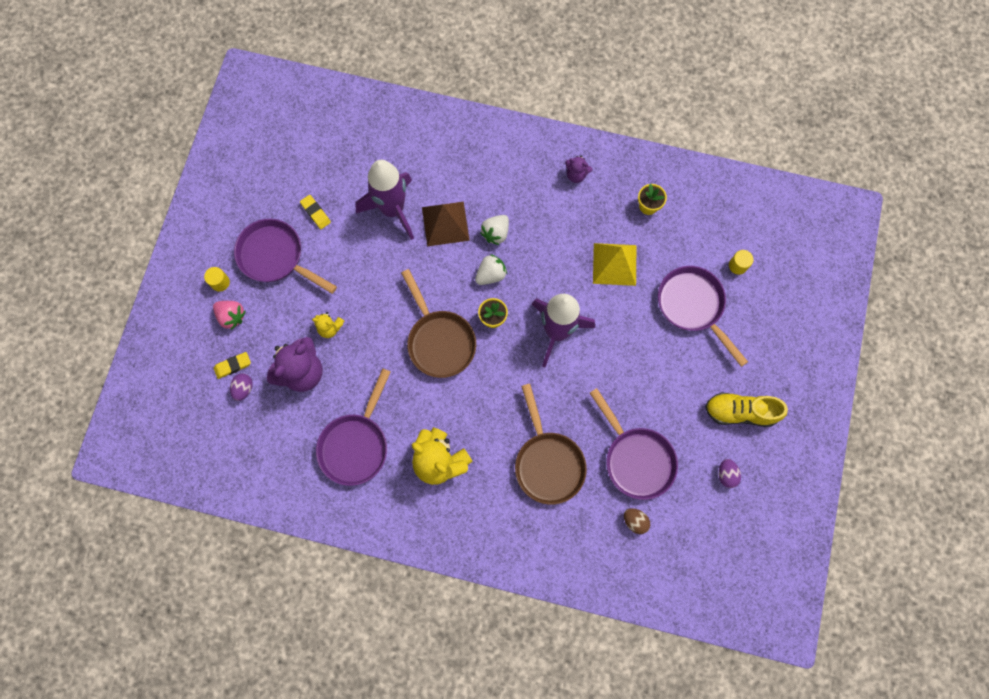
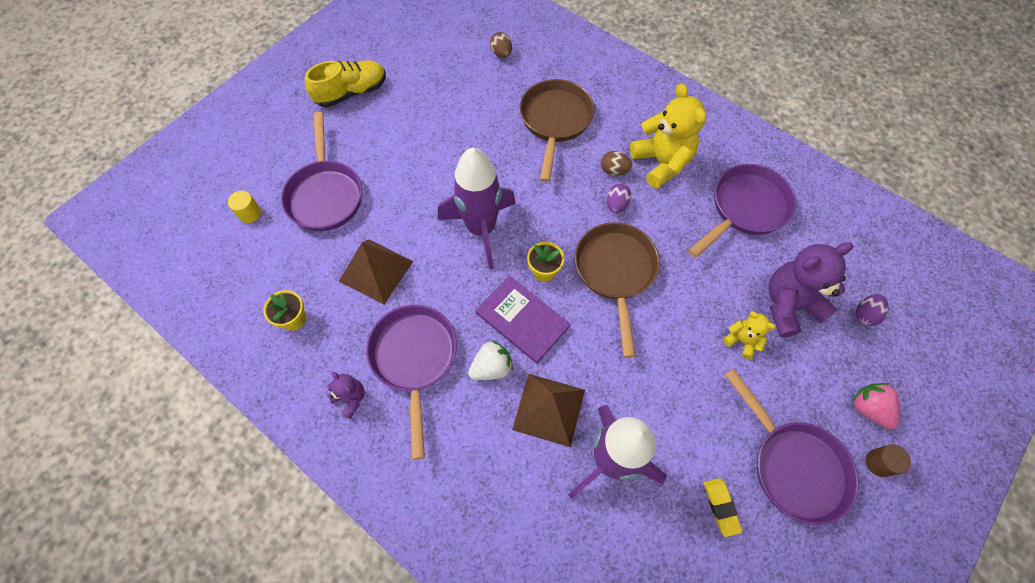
camera: 155 degrees left, 10 degrees down
(220, 282) = (879, 463): yellow cylinder -> brown cylinder
(233, 366) = (875, 346): yellow eraser -> none
(476, 434) = (614, 170): none -> brown egg
(491, 275) = (522, 320): white strawberry -> purple book
(614, 264) = (376, 271): yellow pyramid -> brown pyramid
(636, 459) = (471, 94): purple pan -> purple pan (414, 359)
(726, 475) = (399, 55): purple egg -> purple egg (616, 205)
(740, 412) = (351, 92): yellow shoe -> yellow shoe turned 60 degrees counterclockwise

